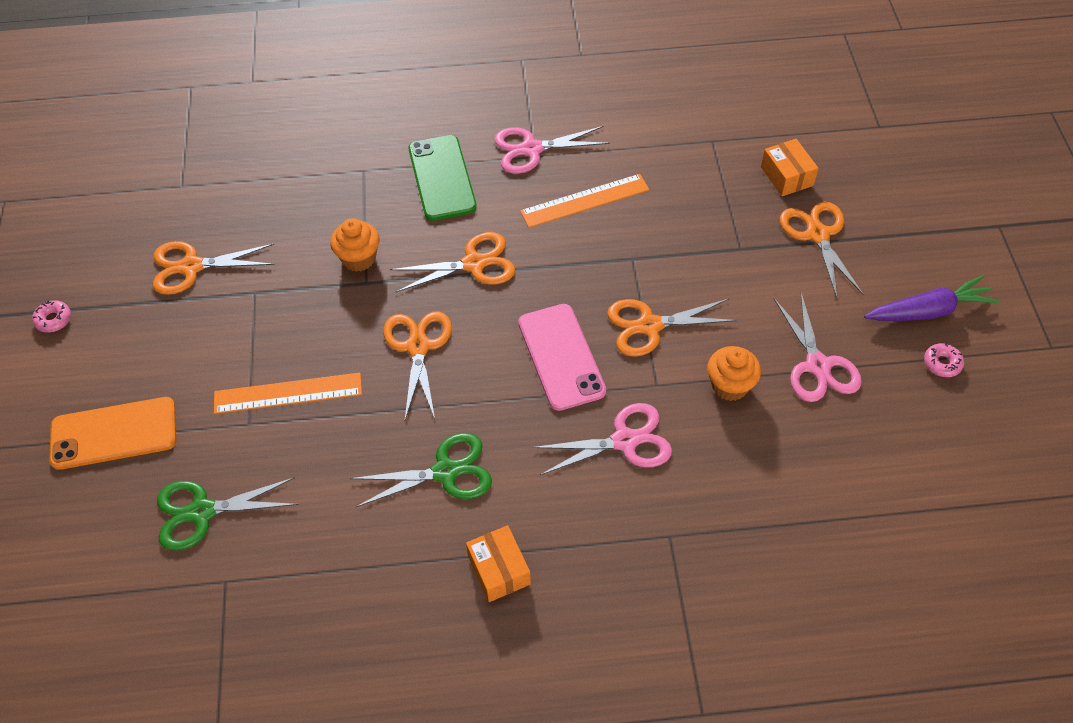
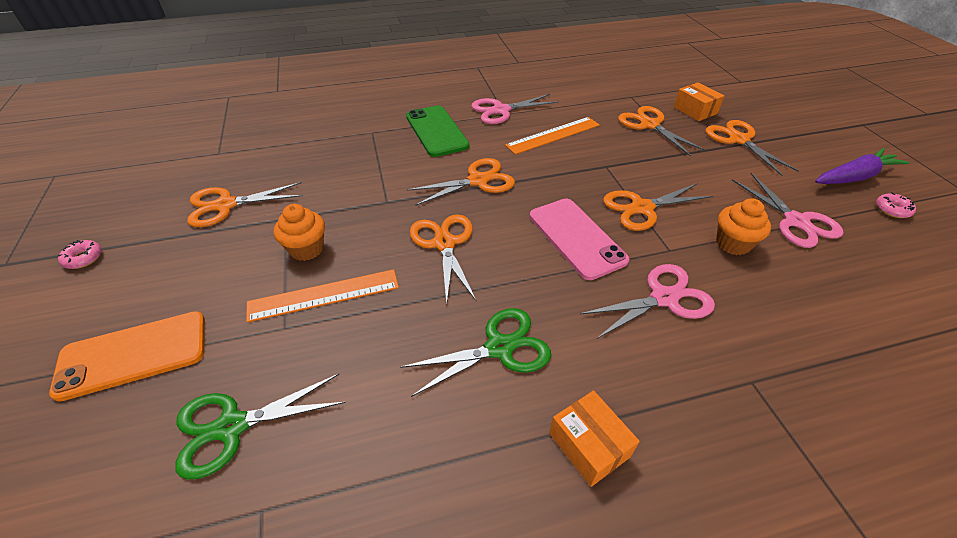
camera: 10 degrees left, 10 degrees down
(359, 258) = (378, 186): orange cupcake -> orange cupcake (307, 249)
(714, 196) = (649, 125): none -> orange scissors

